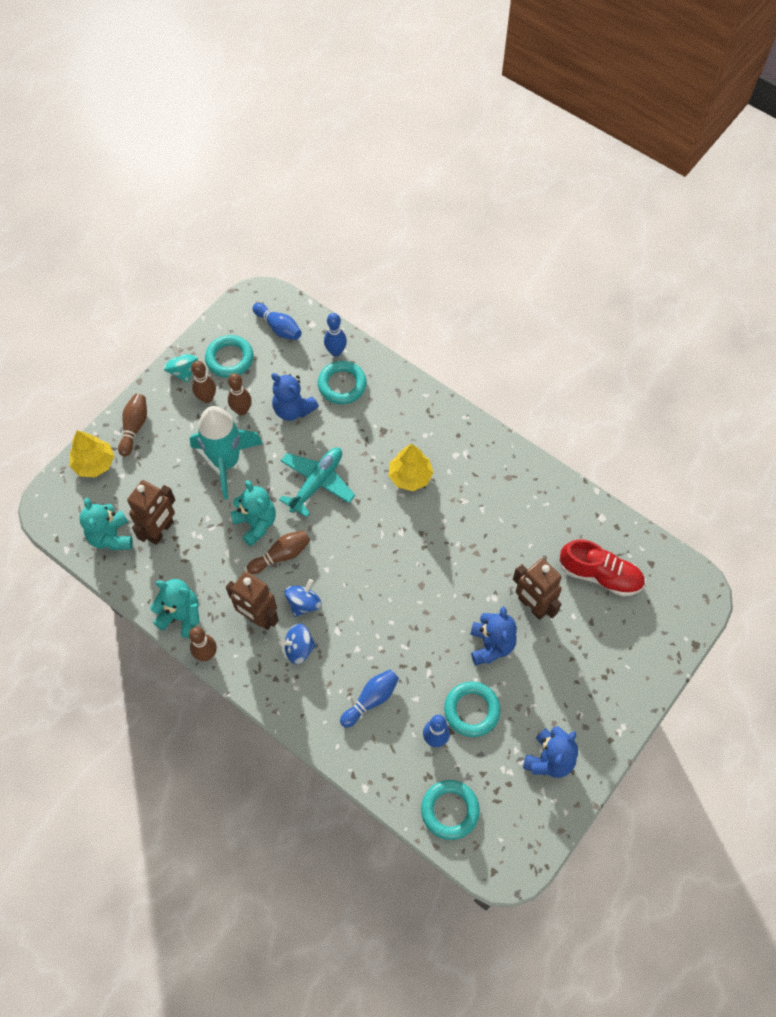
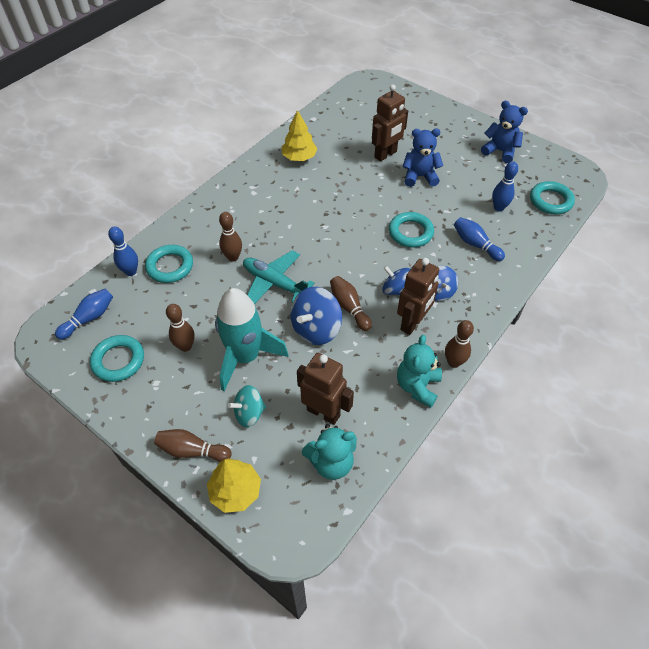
camera: 90 degrees left, 10 degrees down
(183, 371) = (125, 405): turquoise spinning top -> turquoise spinning top (249, 413)
(207, 398) = (165, 379): brown bowling pin -> brown bowling pin (233, 257)
(256, 523) = (316, 329): turquoise teddy bear -> blue spinning top
(293, 409) = (191, 303): blue teddy bear -> none
(410, 476) = (272, 220): yellow tree -> yellow tree (299, 157)
(471, 710) = (472, 188): turquoise ring -> turquoise ring (410, 232)
(600, 575) = (359, 121): red shoe -> none

